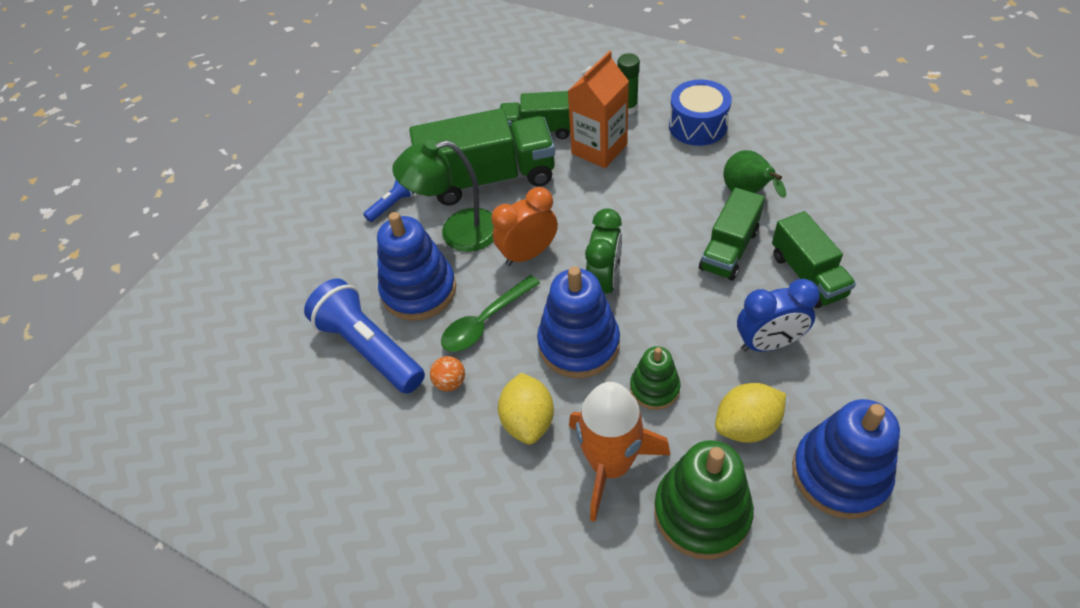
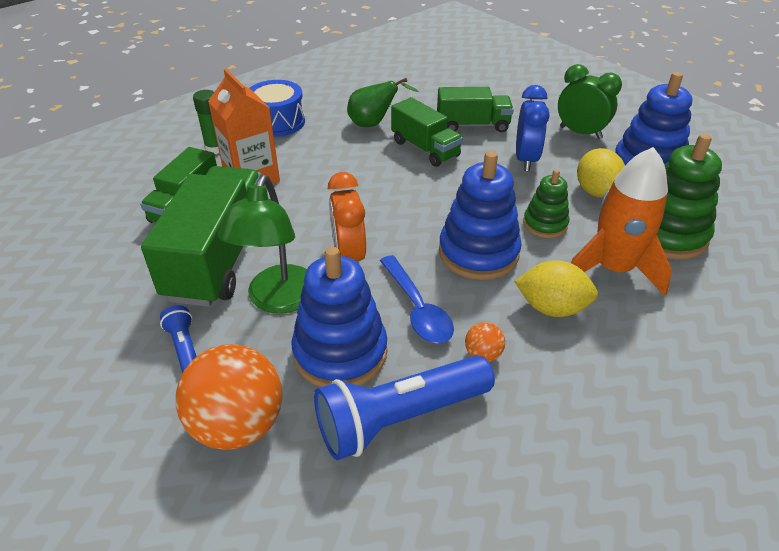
camera: 75 degrees left, 10 degrees down
(338, 262) = (238, 425): none -> orange ball
(485, 321) = (417, 308): green spoon -> blue spoon
(604, 282) = (417, 219): green clock -> green clock (580, 133)

